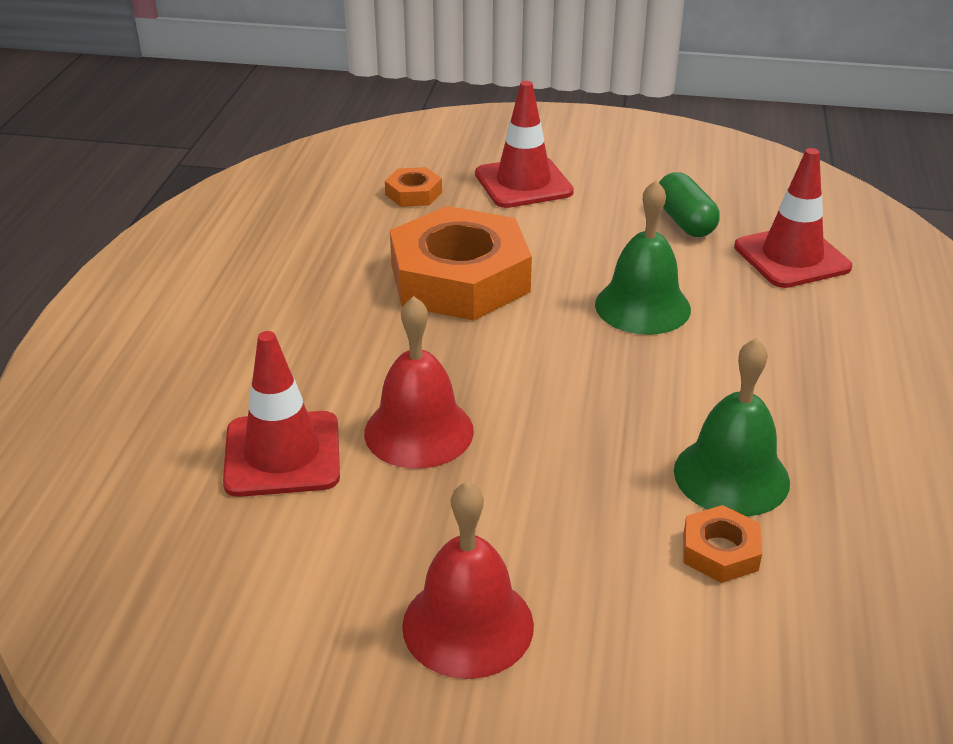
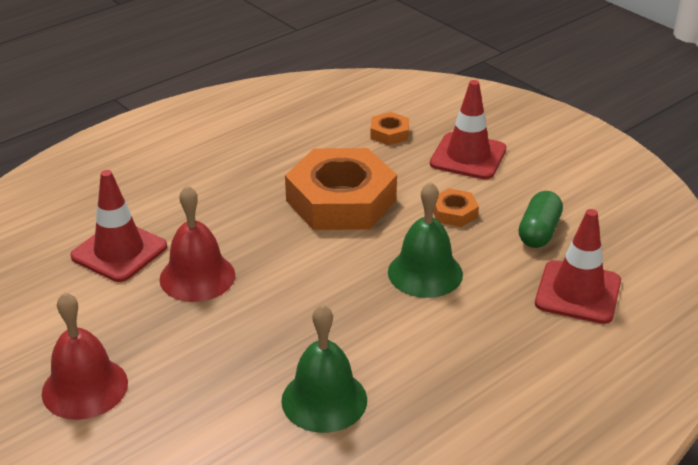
camera: 40 degrees right, 0 degrees up
(720, 551) = (255, 435): orange nut -> orange nut (454, 212)

